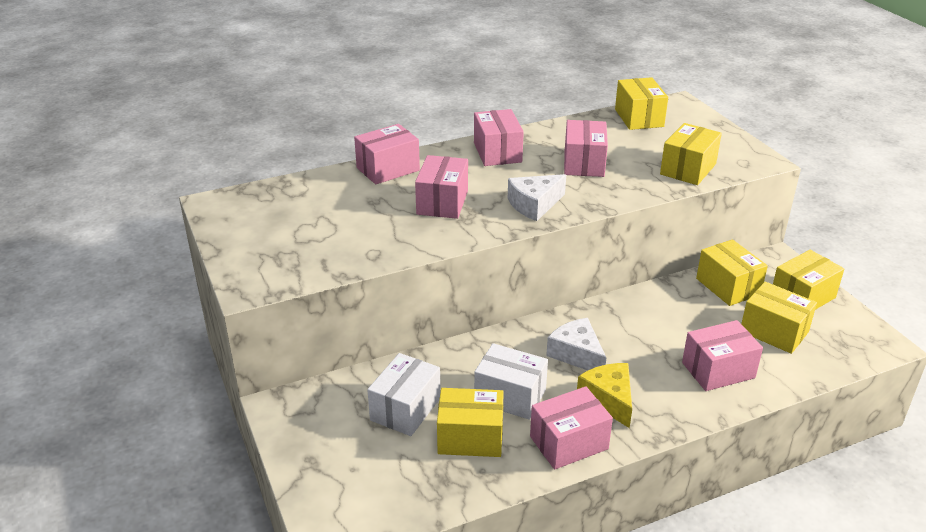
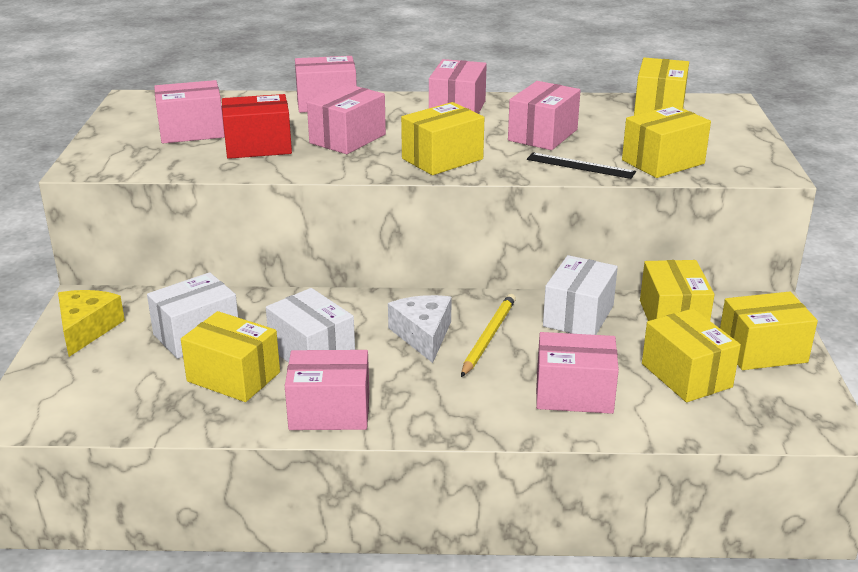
camera: 25 degrees right, 5 degrees down
(305, 226) = (192, 131): none -> pink box
(378, 228) = (258, 146): none -> red box
(534, 205) = (442, 159): white cheese -> yellow box
(609, 399) = (415, 385): yellow cheese -> yellow cheese (86, 329)
(622, 341) = (488, 337): none -> yellow pencil
(637, 186) = (580, 165): none -> black ruler
(667, 304) = (578, 316): none -> white box

